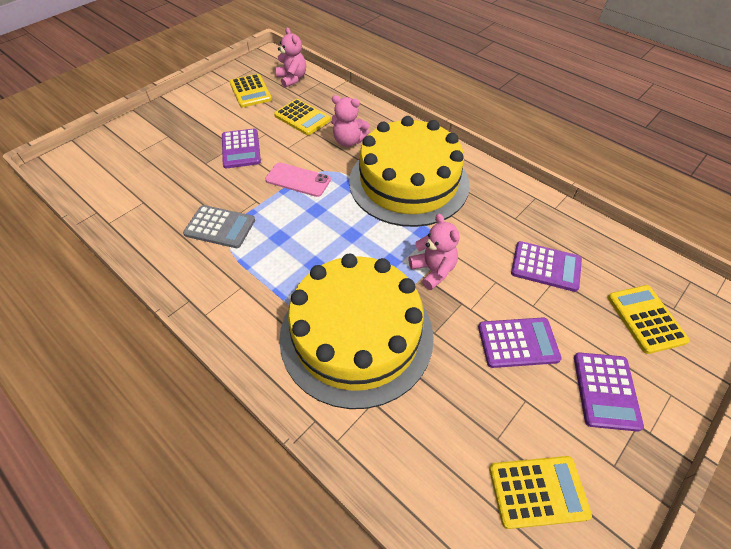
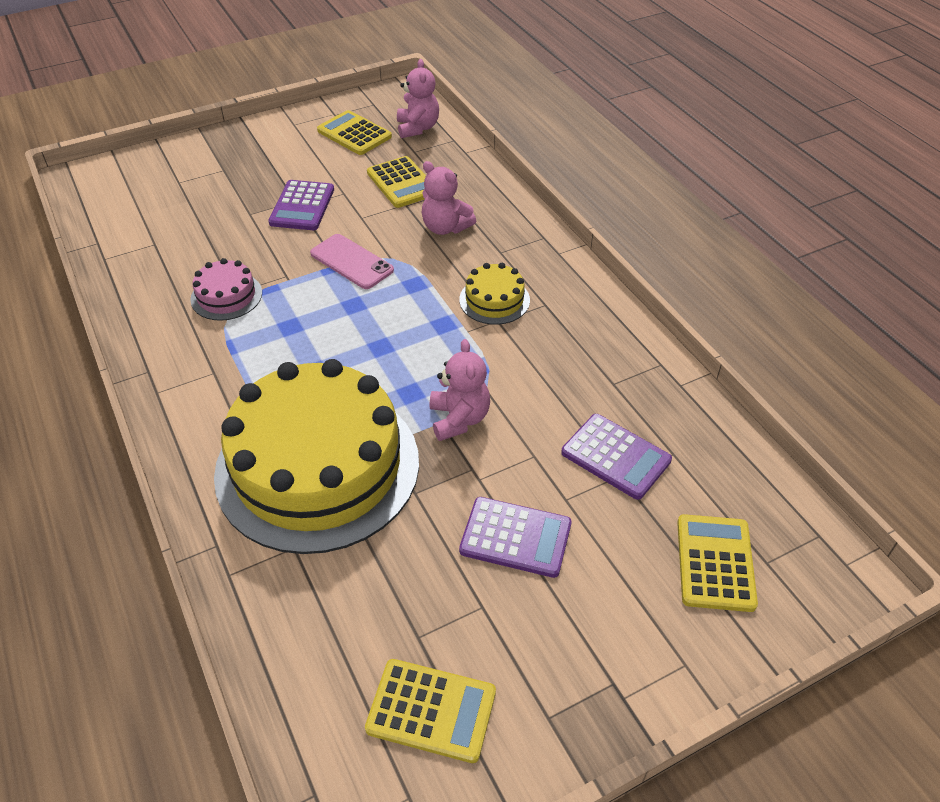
camera: 20 degrees right, 5 degrees down
(220, 227) = (226, 296): grey calculator -> pink cake
(250, 91) = (354, 134): yellow calculator -> yellow calculator turned 135 degrees clockwise
(409, 182) = (494, 300): yellow cake -> yellow cake, size x0.41
(606, 391) = (596, 630): purple calculator -> none

